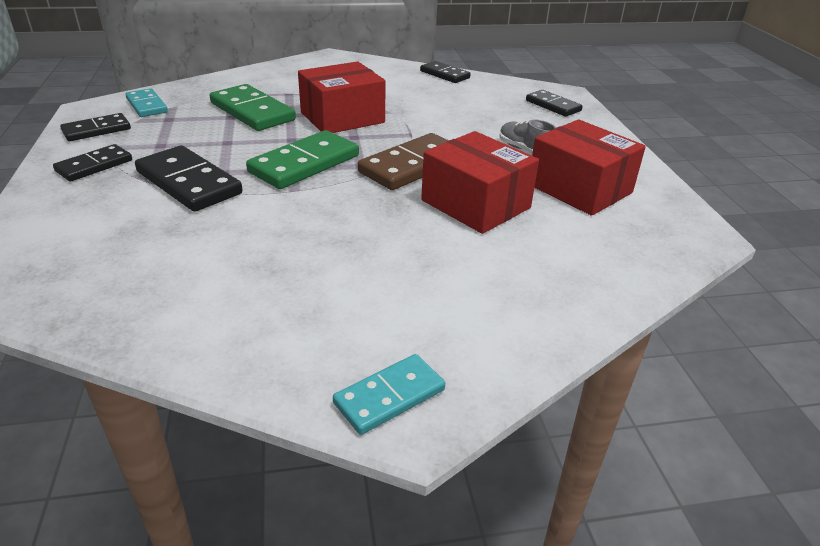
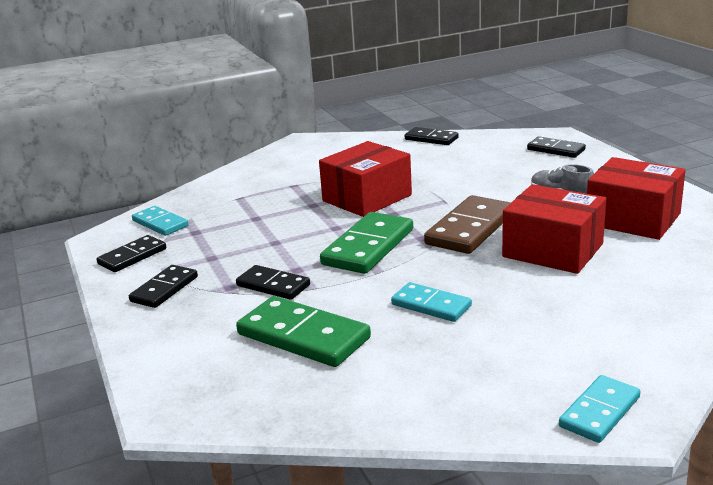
camera: 10 degrees left, 10 degrees down
(189, 183) = (273, 285): black domino -> black domino, size x0.61
(252, 112) = (273, 209): green domino -> green domino (303, 336)
(314, 235) = (431, 305): none -> turquoise domino

